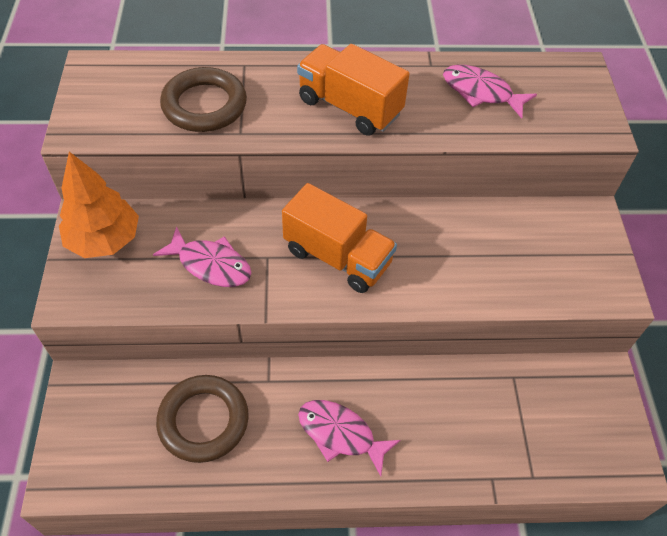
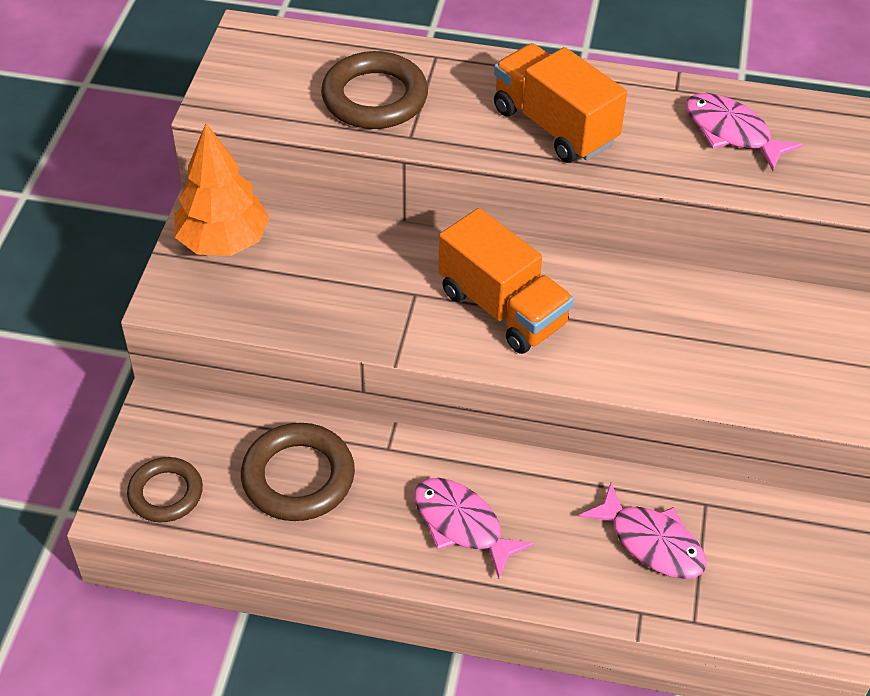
camera: 15 degrees right, 5 degrees down
(98, 458) = (166, 493): none -> brown ring
(211, 265) = (344, 290): pink fish -> pink fish (651, 542)

